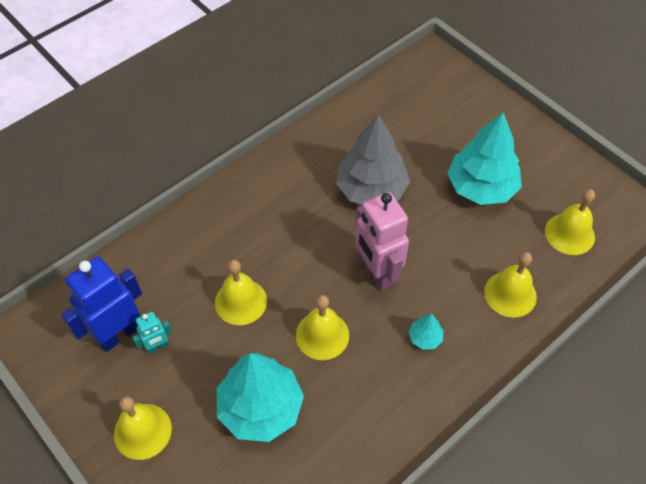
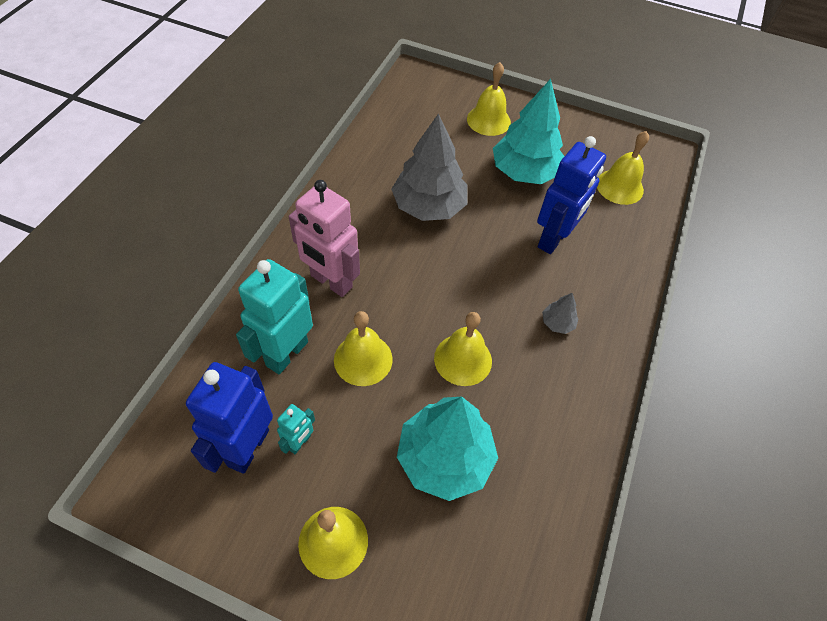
camera: 30 degrees left, 0 degrees up
(184, 272) = (286, 353): none -> turquoise robot
(377, 273) = (479, 280): pink robot -> pink robot (331, 282)
(425, 338) = (557, 323): turquoise tree -> grey tree
(469, 261) = (553, 239): none -> blue robot
(510, 294) = (604, 255): yellow bell -> yellow bell (488, 120)

